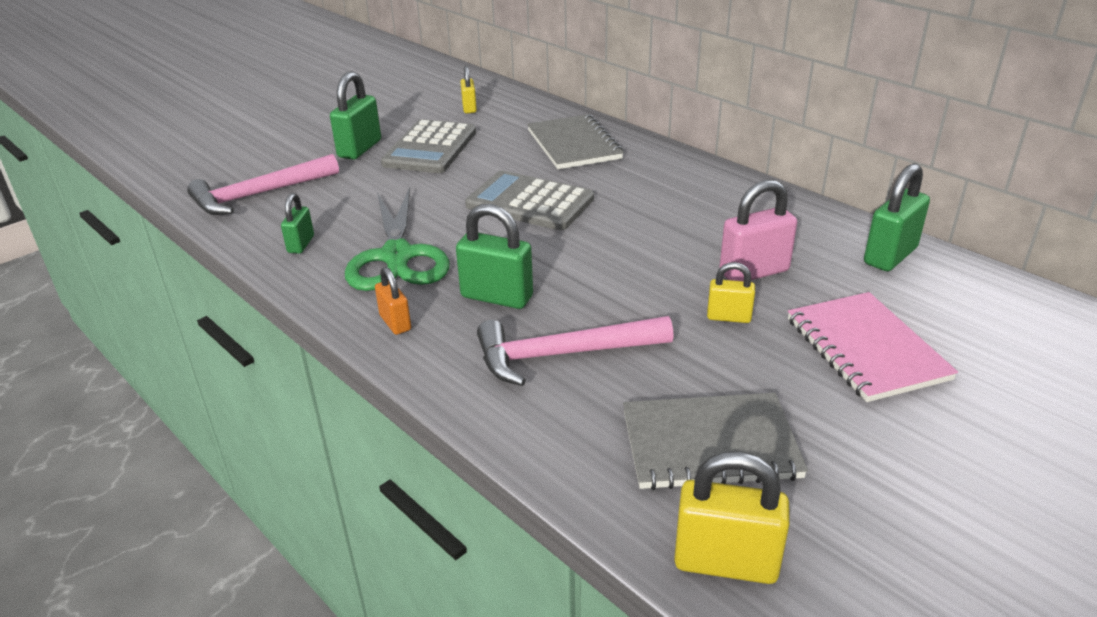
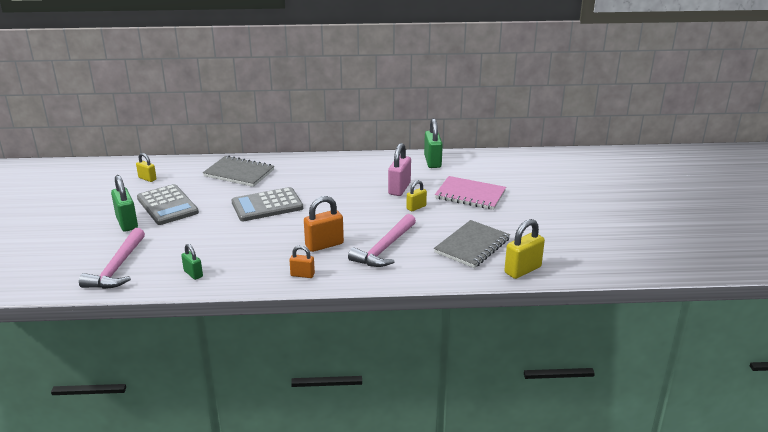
camera: 50 degrees left, 5 degrees down
(397, 256) = (251, 254): green scissors -> none
(497, 297) = (324, 245): green padlock -> orange padlock

